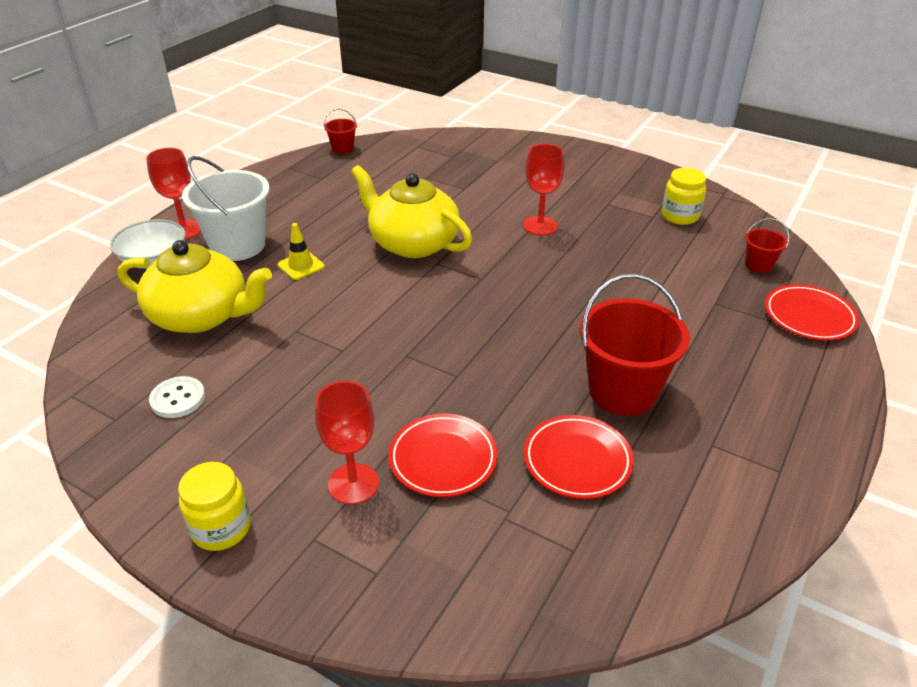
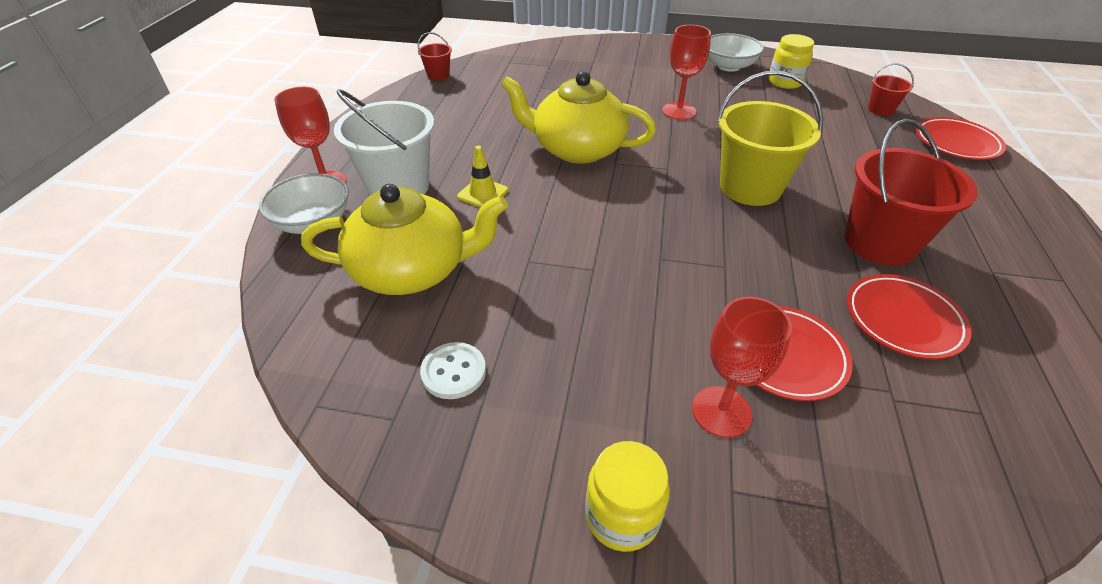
camera: 20 degrees left, 5 degrees up
(544, 313) = (750, 187): none -> yellow bucket
(634, 188) = (728, 66): none -> white bowl

